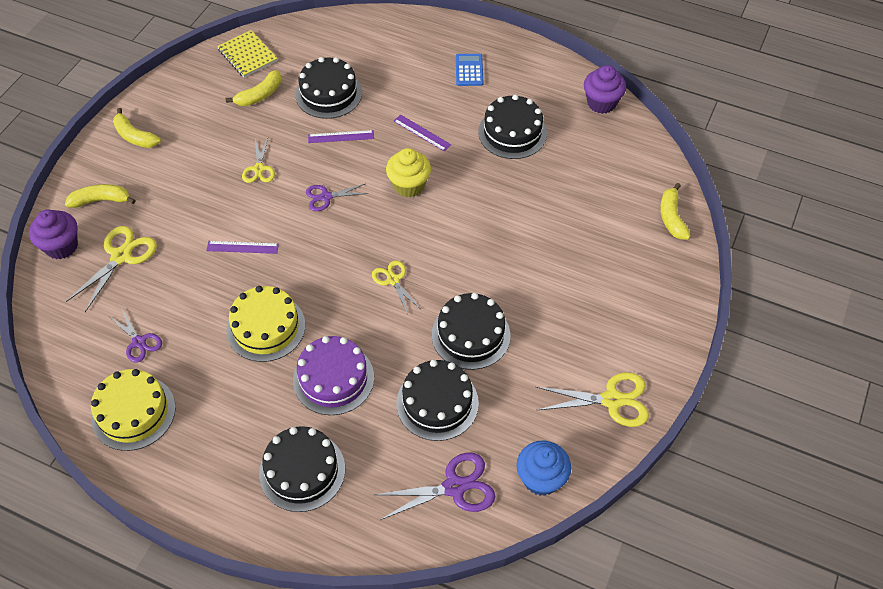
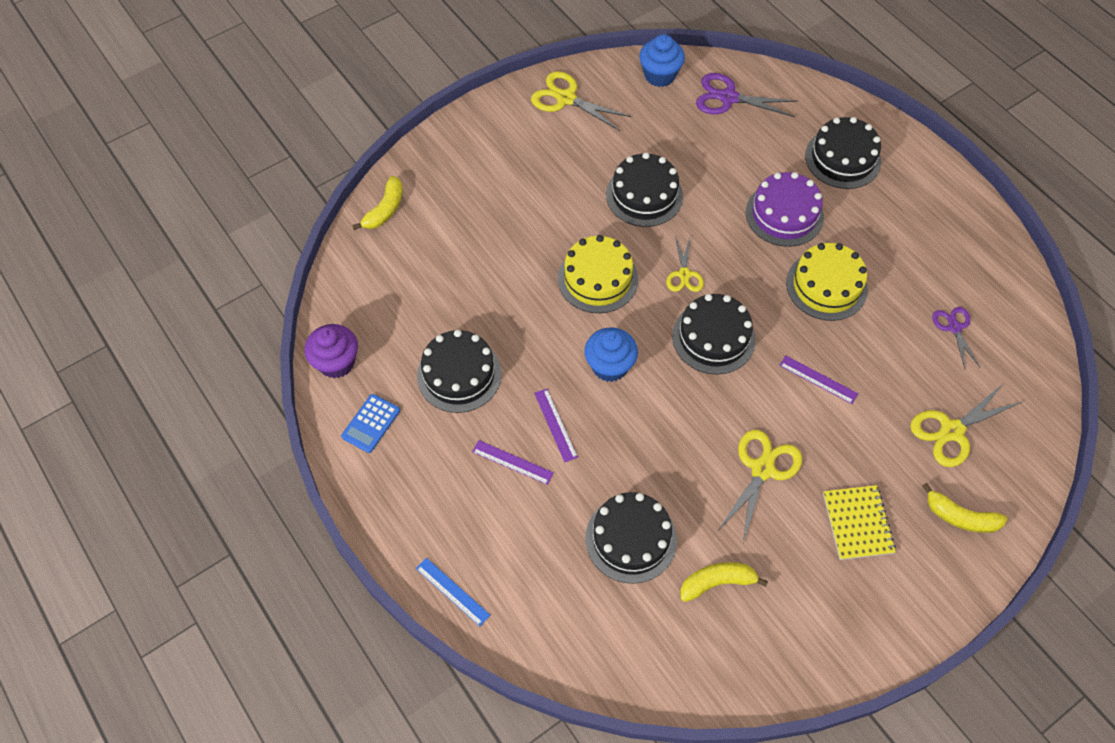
camera: 150 degrees left, 5 degrees up
(61, 246) = (1017, 476): purple cupcake -> none
(133, 412) = (974, 265): yellow cake -> yellow cake (597, 279)
(135, 136) = (897, 596): yellow banana -> none
(247, 55) = (705, 664): yellow notebook -> yellow notebook (858, 523)
(259, 169) = (762, 469): yellow scissors -> yellow scissors, size x1.59
(326, 197) = (704, 396): purple scissors -> none
(341, 137) = (649, 466): purple ruler -> purple ruler (512, 462)
(409, 185) = (609, 366): yellow cupcake -> blue cupcake
(421, 26) = (452, 591): none -> blue ruler
(437, 403) = (706, 157): black cake -> black cake (713, 337)
(469, 70) = (444, 485): blue calculator -> blue calculator (371, 423)

